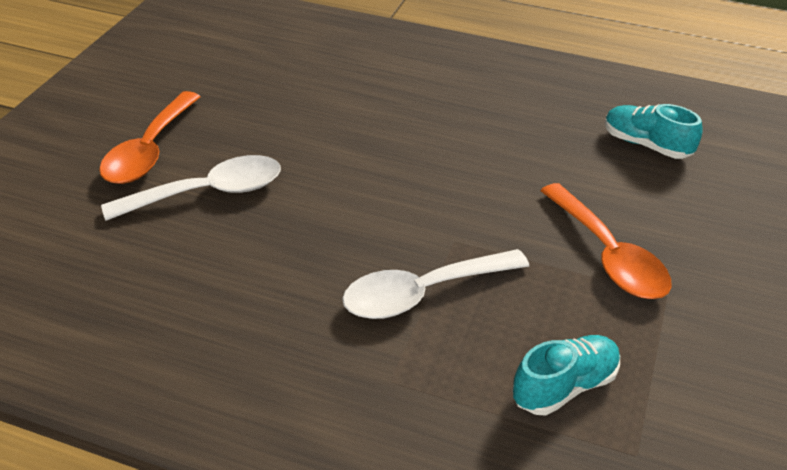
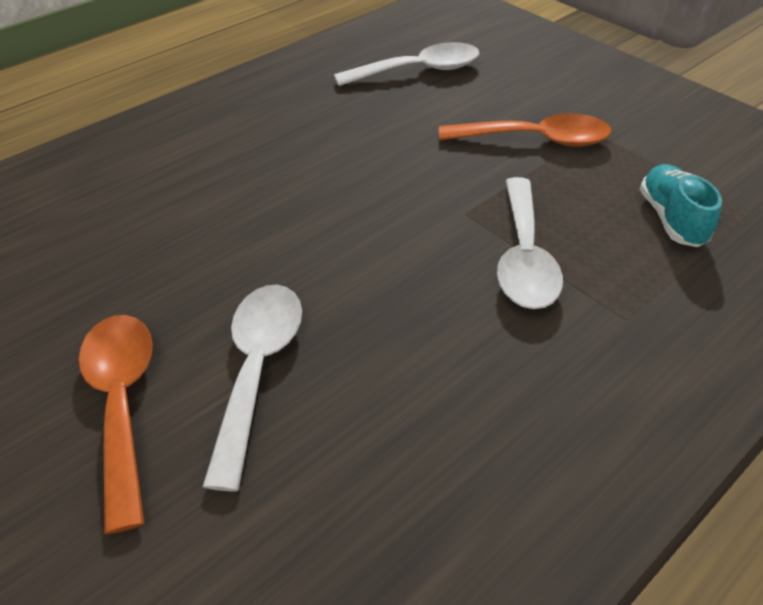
camera: 60 degrees left, 5 degrees up
(150, 150) = (123, 404): orange spoon -> orange spoon turned 150 degrees counterclockwise
(646, 145) = (418, 71): turquoise shoe -> white spoon

